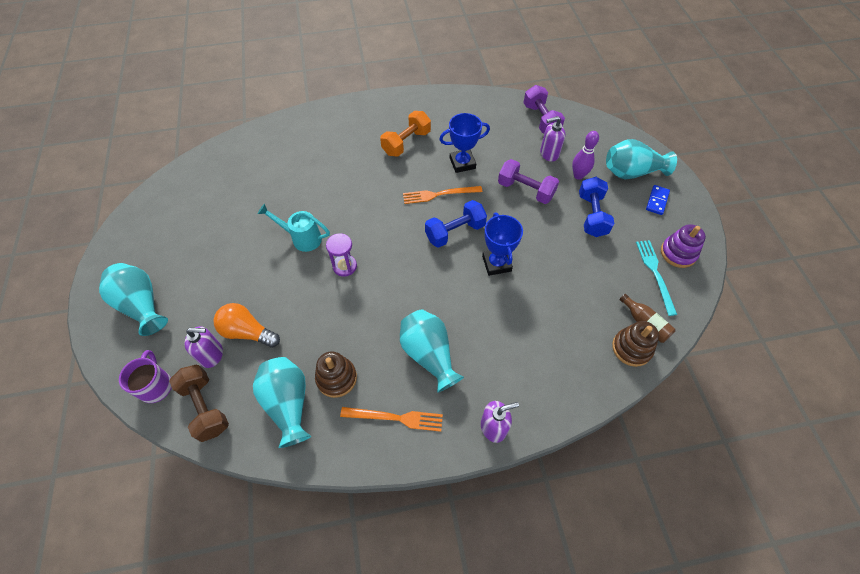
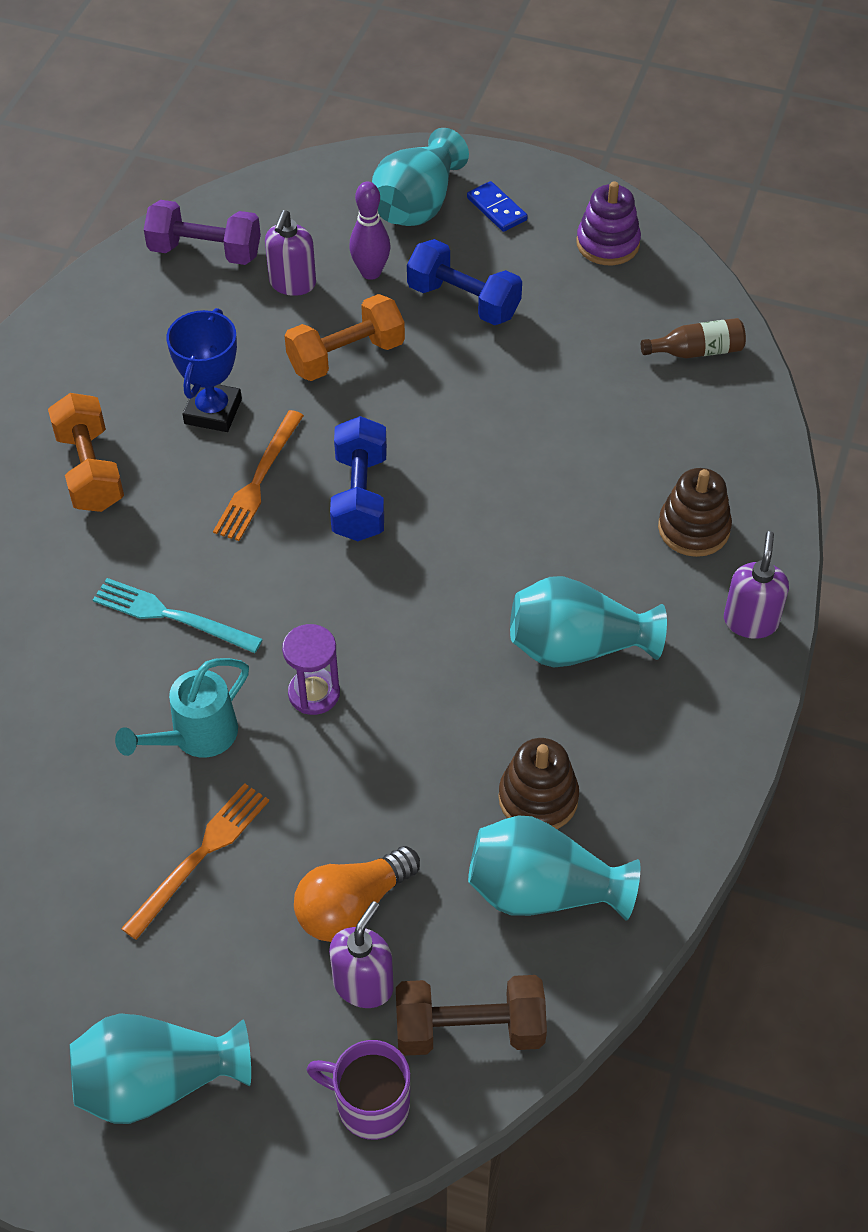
camera: 60 degrees left, 5 degrees down
(395, 418) = (661, 743): orange fork -> orange fork (200, 856)
(496, 263) = (467, 472): blue trophy -> none
(525, 190) = (346, 356): purple dumbbell -> orange dumbbell
(631, 348) = (726, 390): brown stacking toy -> brown stacking toy (693, 528)
(655, 273) = (624, 290): turquoise fork -> turquoise fork (171, 616)

